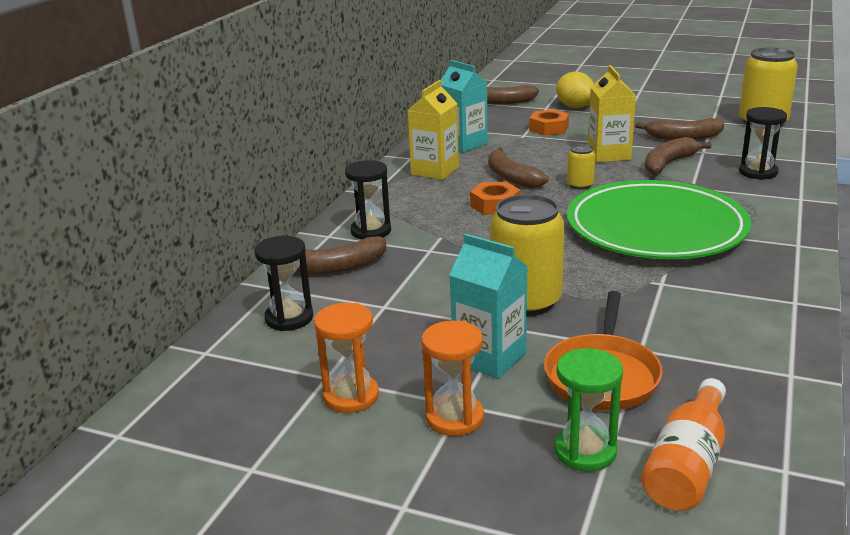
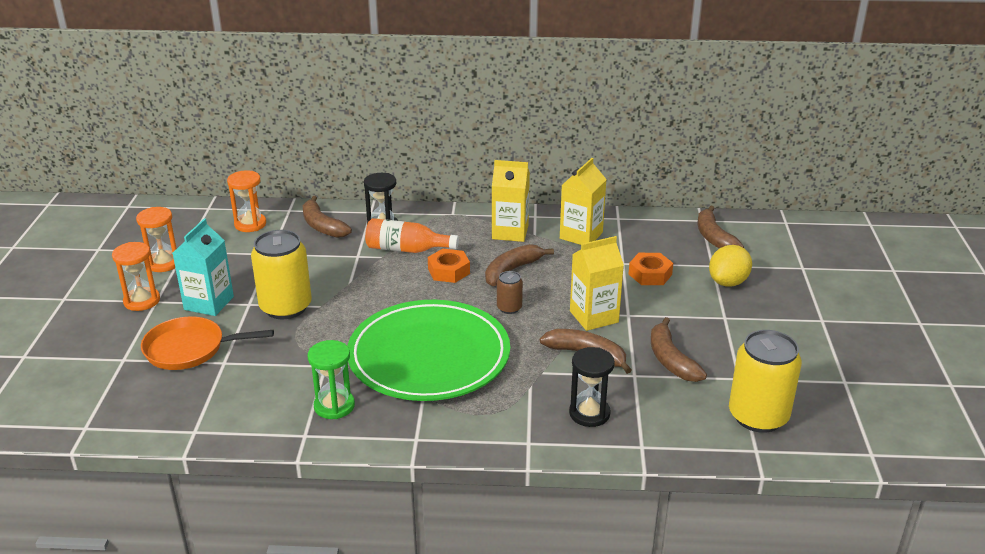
camera: 70 degrees right, 5 degrees up
(289, 318) = (250, 224): black hourglass -> orange hourglass
(464, 144) = (581, 235): turquoise carton -> yellow carton
(580, 185) = (509, 308): yellow can -> brown can
(585, 451) = (108, 350): green hourglass -> green hourglass (334, 406)
(687, 465) = (92, 389): orange bottle -> orange bottle (406, 249)

